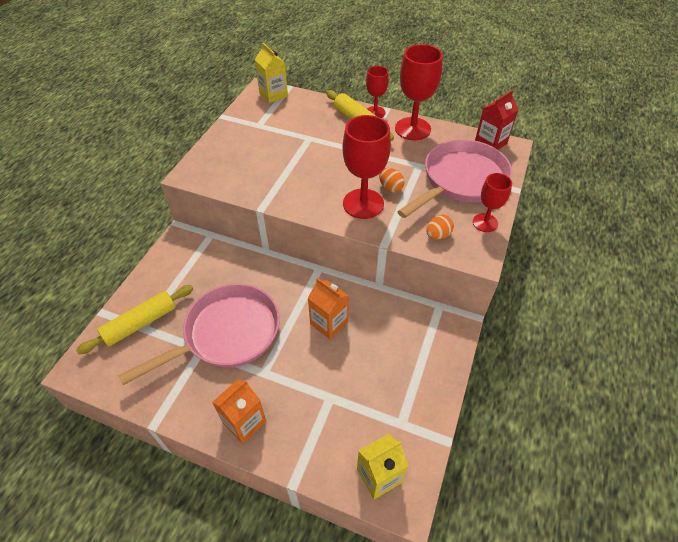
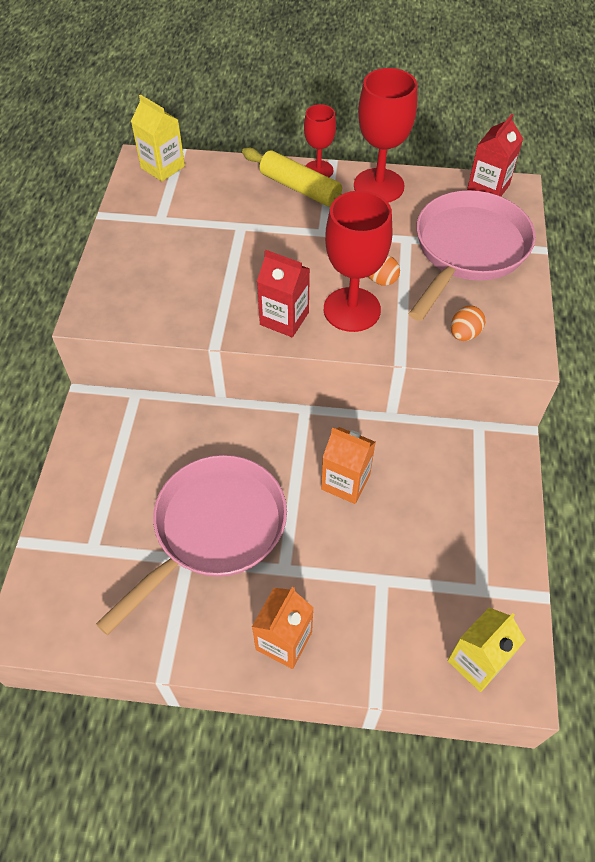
camera: 15 degrees left, 5 degrees up
(140, 323) = (86, 544): yellow rolling pin -> none
(314, 201) = (284, 318): none -> red carton
(485, 223) = (518, 304): red goblet -> none

